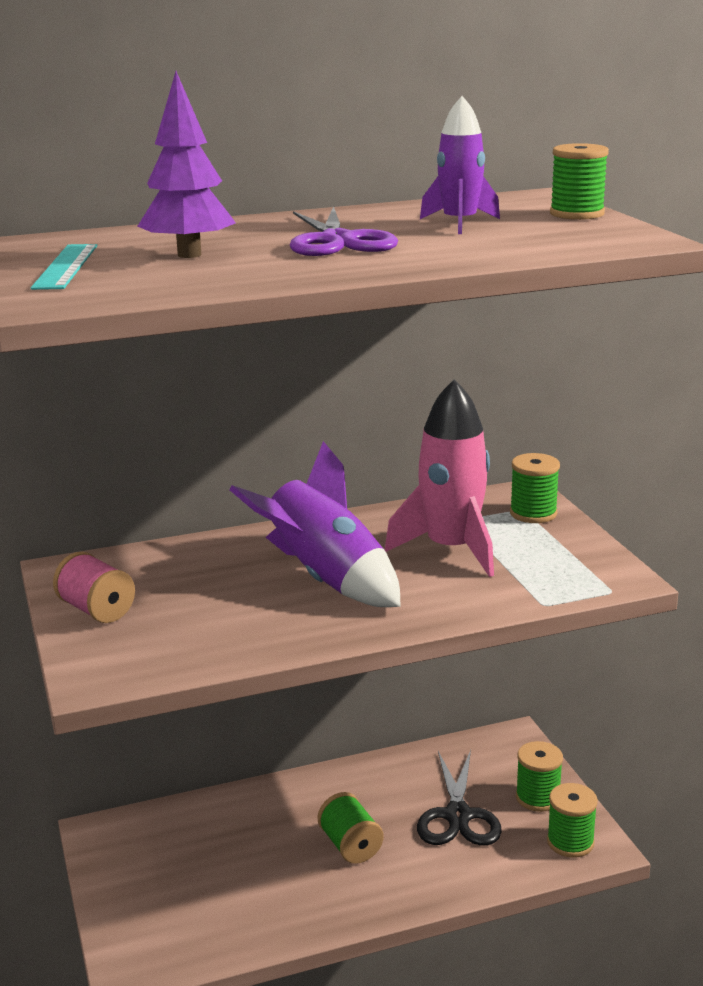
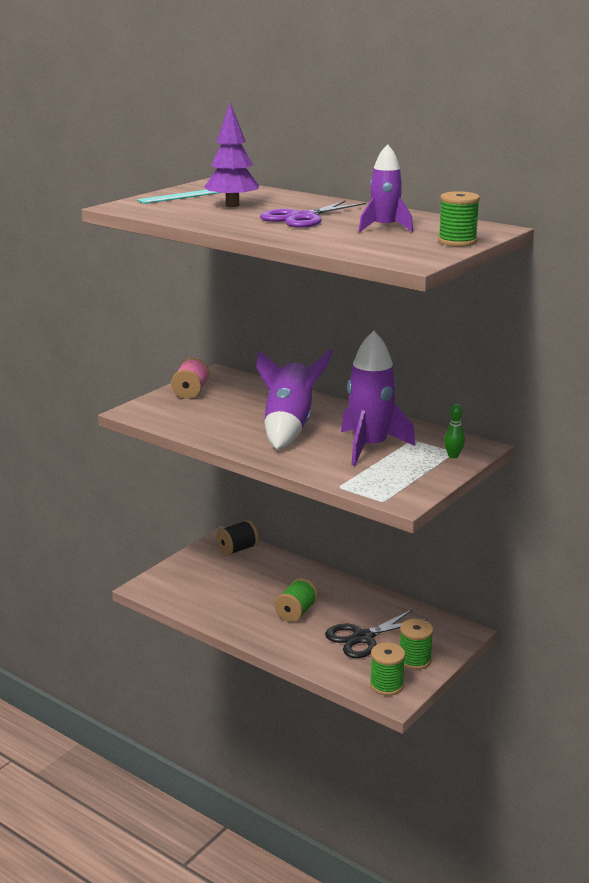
camera: 55 degrees right, 0 degrees up
(141, 831) = (237, 549): none -> black spool
(451, 549) = (370, 447): pink rocket -> purple rocket
(533, 513) = (453, 456): green spool -> green bowling pin

